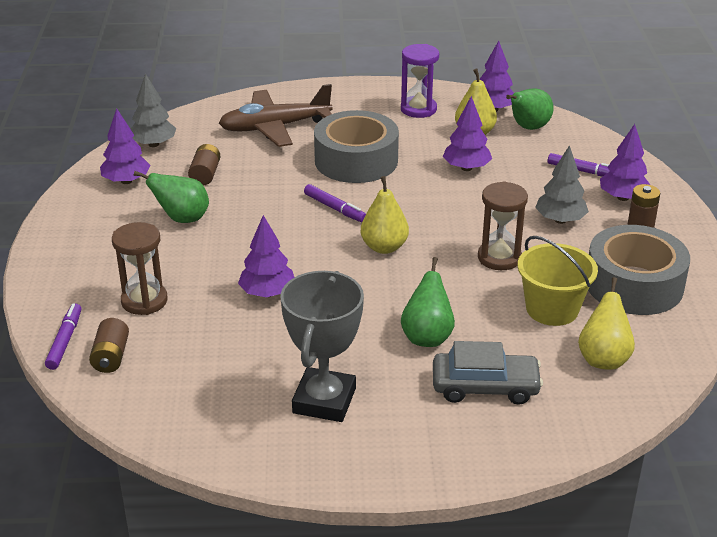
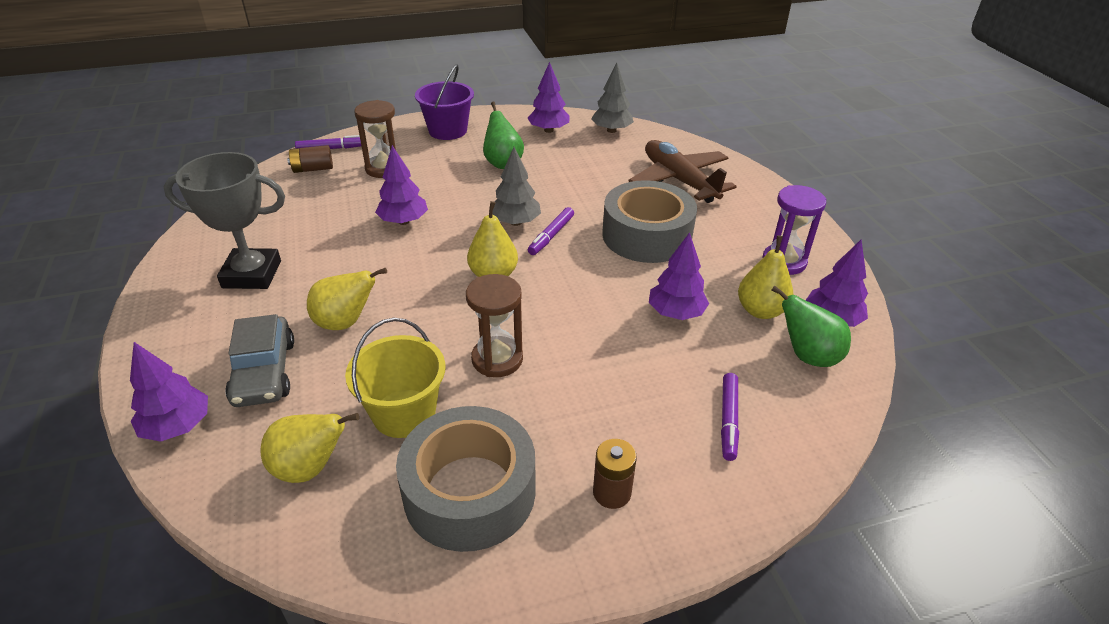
camera: 75 degrees right, 5 degrees up
(79, 248) = (447, 130): none -> purple bucket
(205, 174) = (576, 161): brown battery -> none
(427, 337) = (345, 322): green pear -> yellow pear
(560, 220) = (596, 405): grey tree -> grey tree (515, 222)
(622, 197) = (681, 468): purple tree -> purple tree (178, 426)

